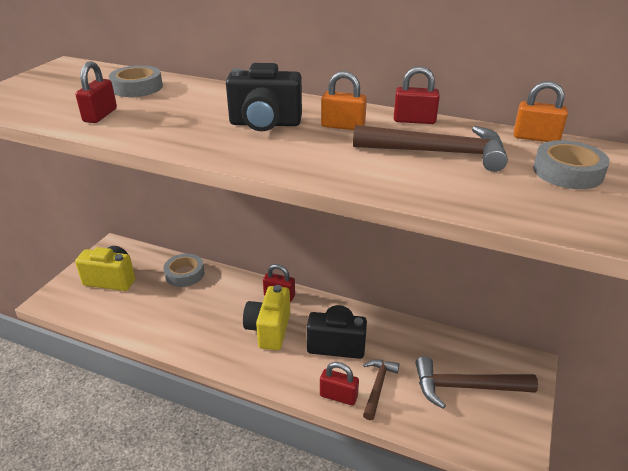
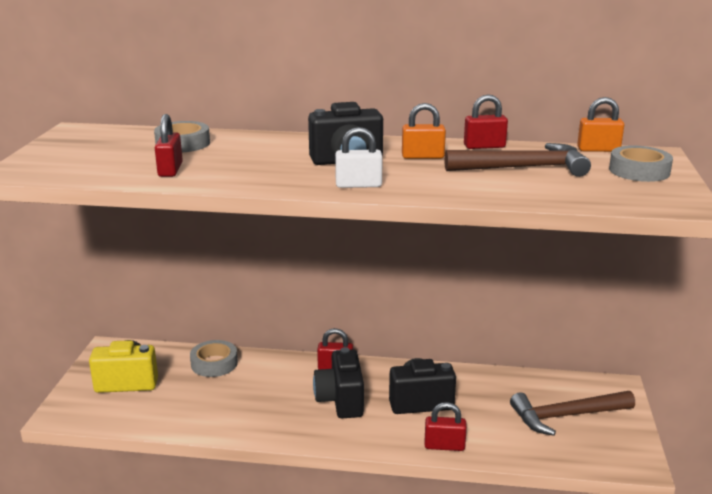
camera: 15 degrees left, 10 degrees down
(253, 154) = (358, 185): none -> white padlock
(269, 330) = (340, 401): yellow camera -> black camera
(378, 386) = (480, 431): brown hammer -> none

